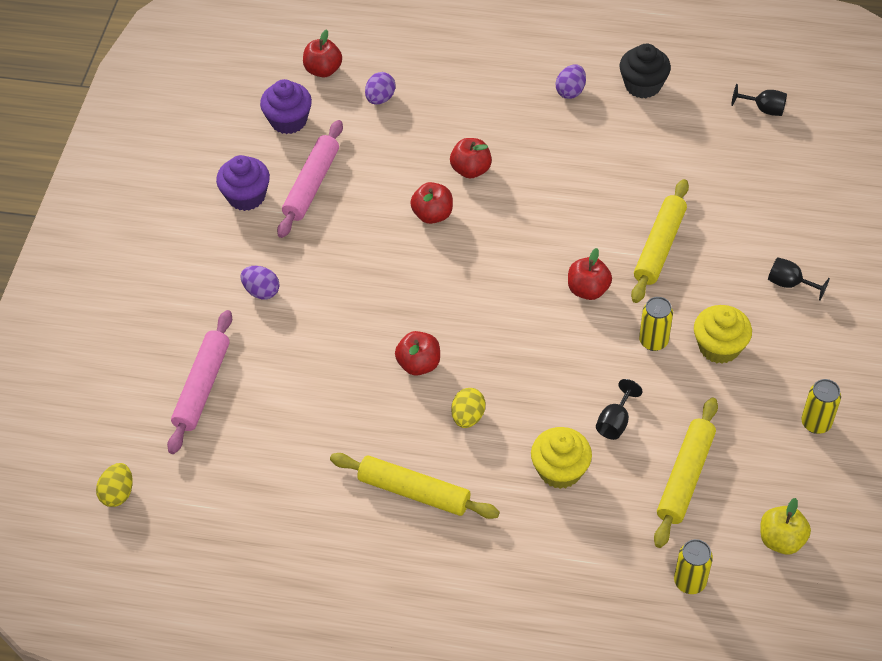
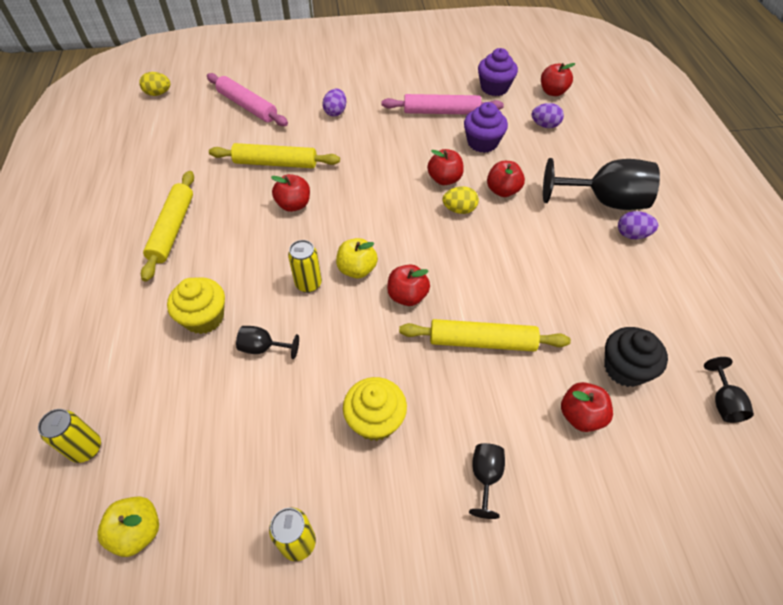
camera: 70 degrees right, 0 degrees up
(202, 387) = (247, 106): pink rolling pin -> pink rolling pin turned 45 degrees clockwise
(246, 196) = (415, 86): purple cupcake -> purple cupcake (482, 142)
(468, 417) = (249, 245): yellow egg -> yellow egg (459, 210)
(518, 94) = (604, 201): none -> black goblet
(539, 324) = (357, 269): none -> yellow apple
(643, 85) = (678, 286): black cupcake -> black cupcake (625, 368)
(653, 341) = (365, 360): yellow can -> yellow can (308, 284)
(685, 477) = (208, 420): yellow rolling pin -> yellow rolling pin (276, 163)
(752, 203) = (580, 416): none -> red apple

